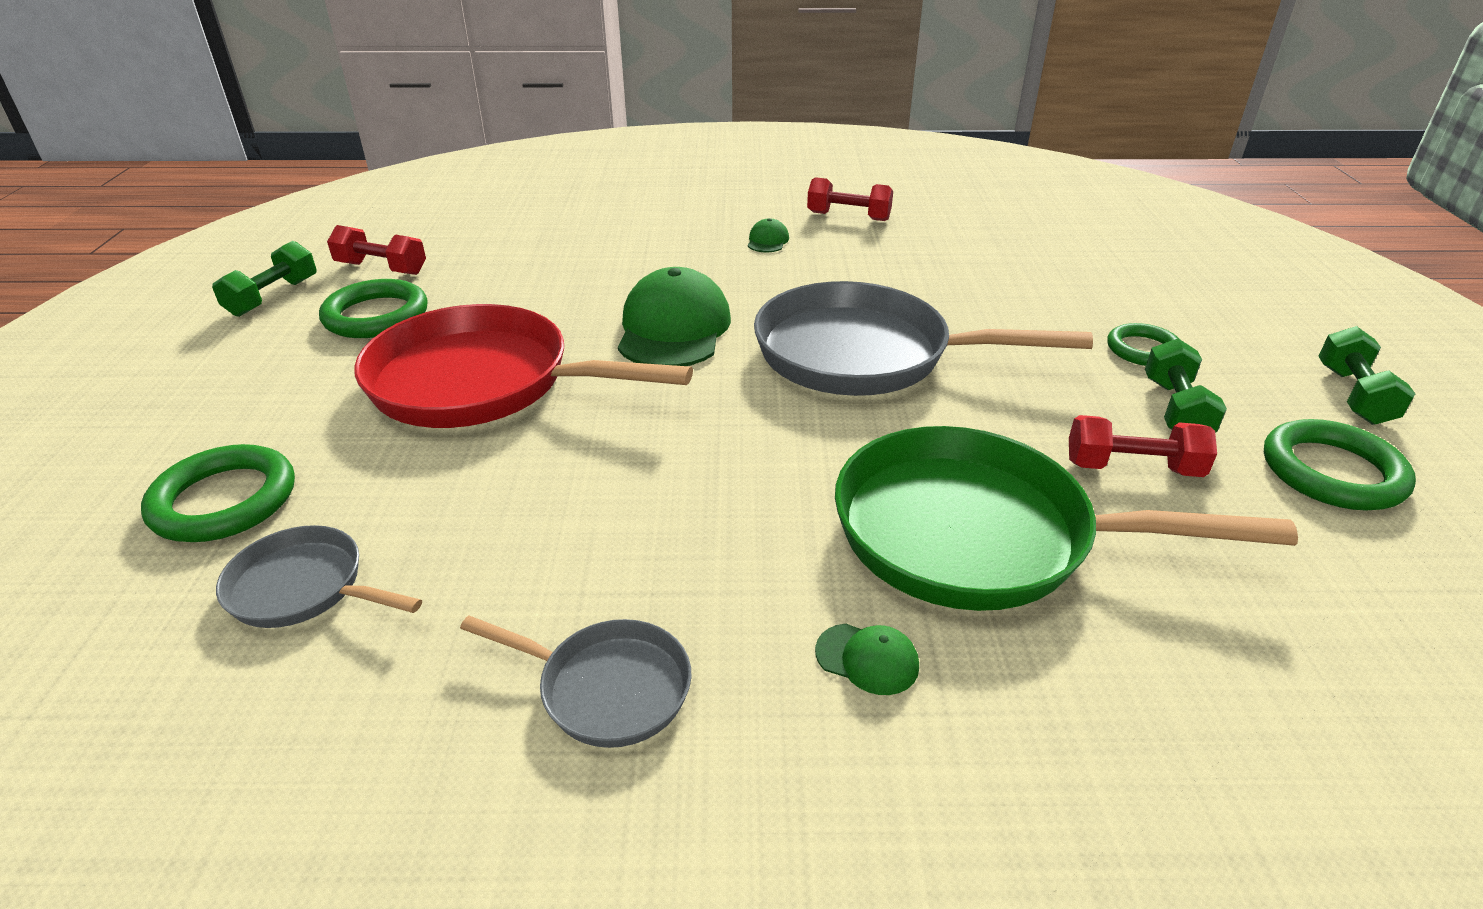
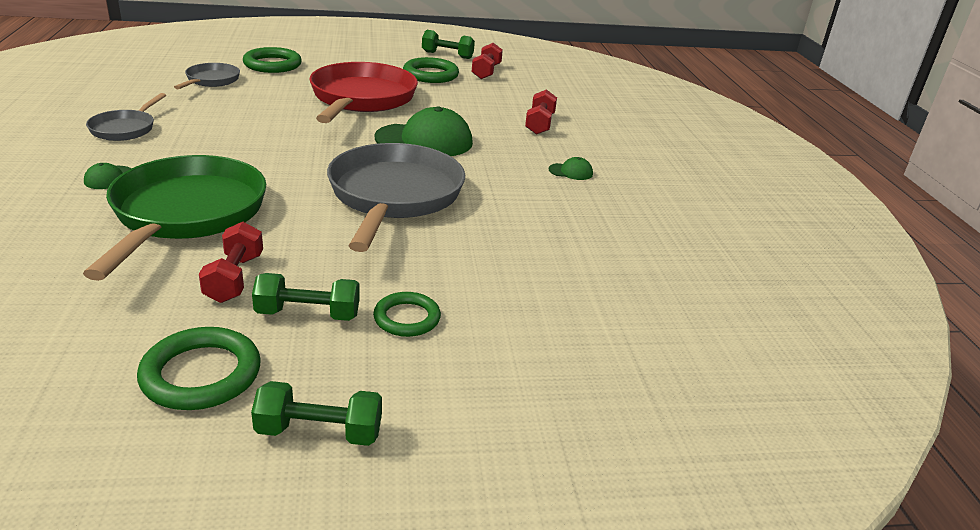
camera: 80 degrees right, 5 degrees down
(848, 216) = (638, 206): red dumbbell -> red dumbbell (540, 124)

